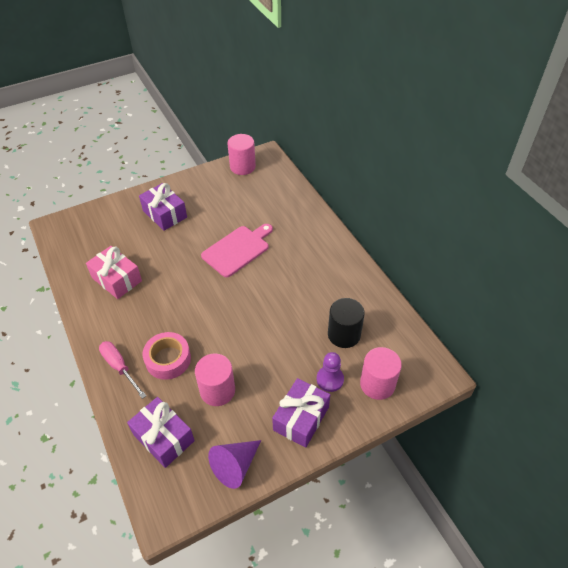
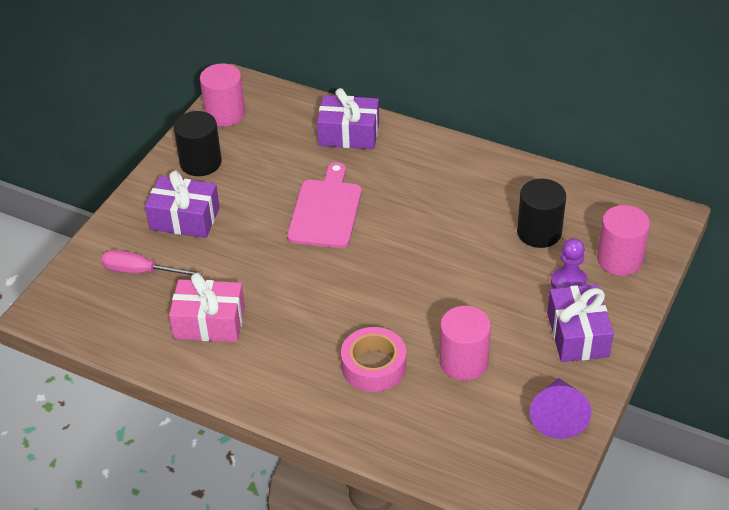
camera: 35 degrees left, 5 degrees down
(119, 367) = (325, 407): pink screwdriver -> pink screwdriver (141, 272)
(163, 437) = (455, 439): purple gift -> purple gift (349, 134)
(203, 187) = (200, 162): none -> black cylinder

